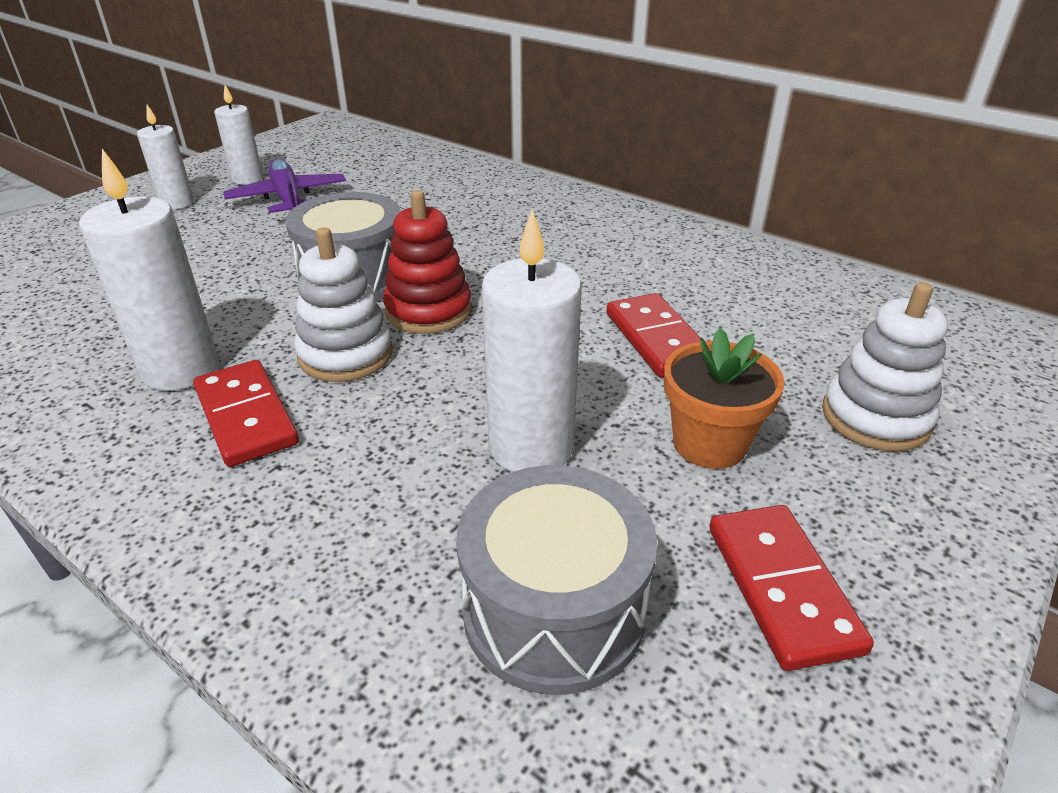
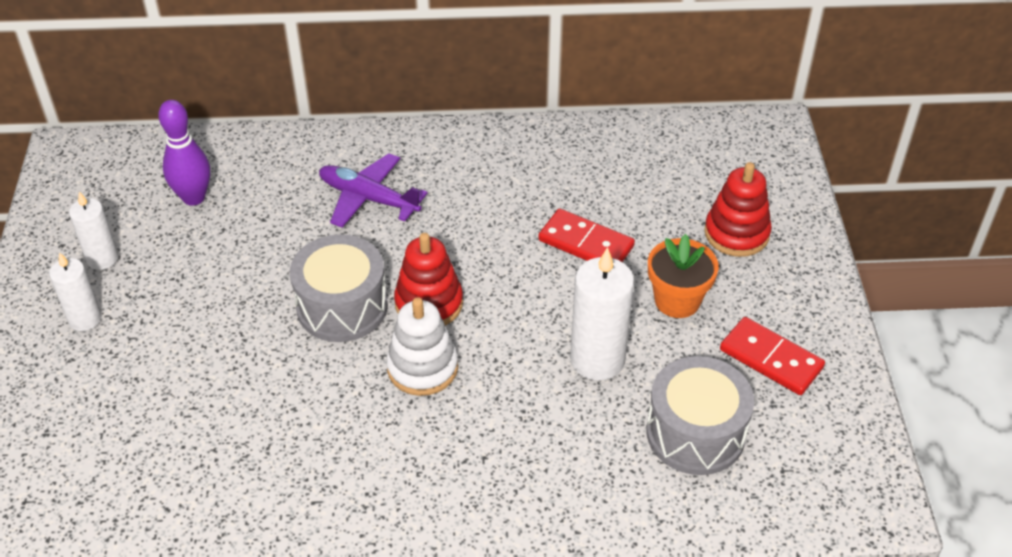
camera: 40 degrees left, 10 degrees up
(180, 369) = (335, 443): white candle -> none
(246, 416) = (424, 443): red domino -> none
(288, 199) = (176, 261): purple plane -> purple plane (368, 198)
(361, 172) = (193, 197): none -> purple bowling pin
(875, 417) = (736, 233): white stacking toy -> red stacking toy

